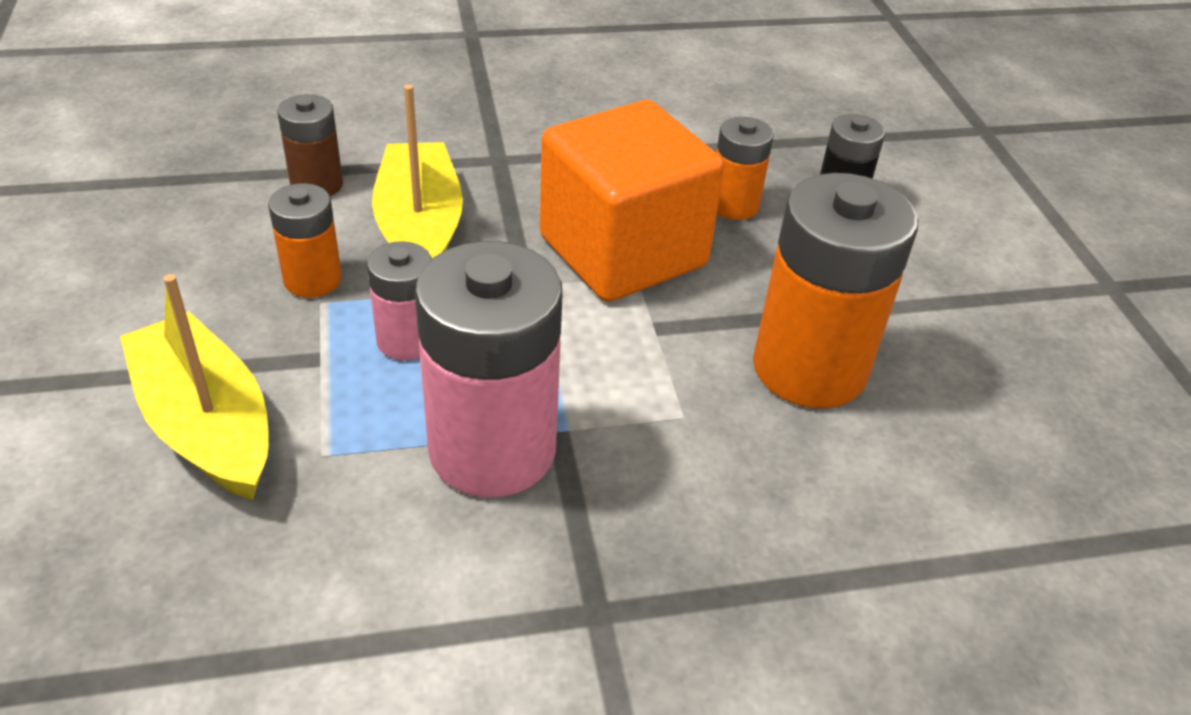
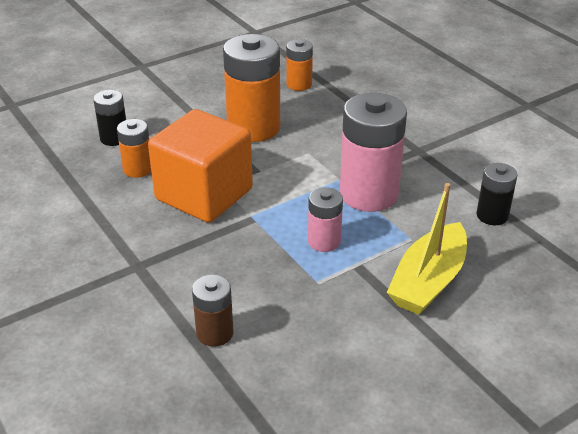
camera: 110 degrees left, 5 degrees down
(282, 623) = (492, 215): none -> black battery
(313, 280) = (304, 293): orange battery -> orange battery (299, 84)
(419, 229) = (231, 271): yellow boat -> none

